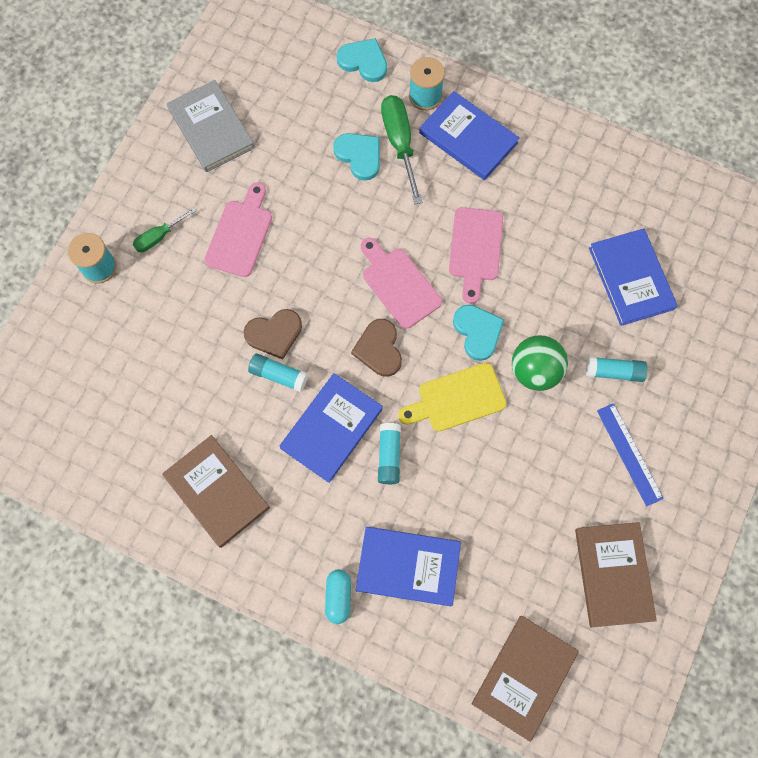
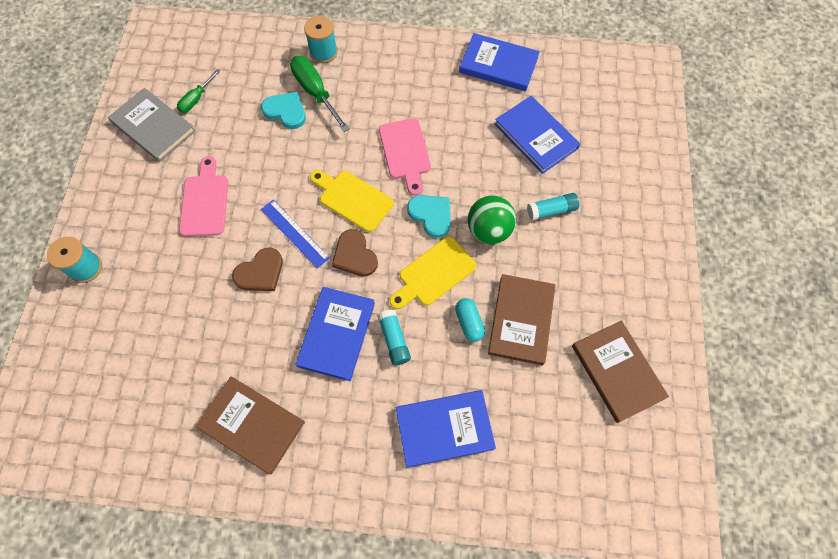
camera: 20 degrees left, 5 degrees down
(159, 237) = (133, 225): green screwdriver -> green screwdriver (197, 99)
(278, 375) = (275, 305): turquoise glue stick -> none
(338, 597) = (393, 478): turquoise capsule -> turquoise capsule (469, 322)
(363, 61) = (265, 41): turquoise heart -> none
(398, 284) = (353, 199): pink cutting board -> yellow cutting board
(468, 138) = (369, 72): blue book -> blue book (498, 65)
(524, 677) = (579, 488): brown book -> brown book (521, 320)
(629, 454) = (589, 270): blue ruler -> blue ruler (294, 233)

